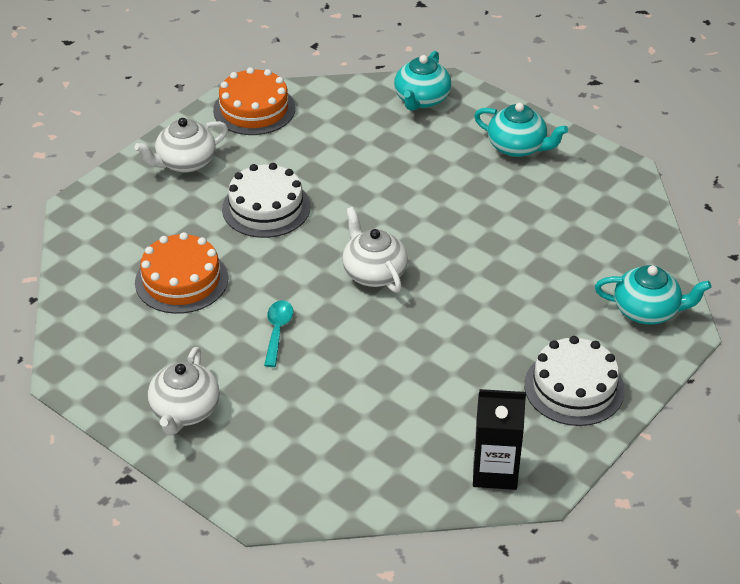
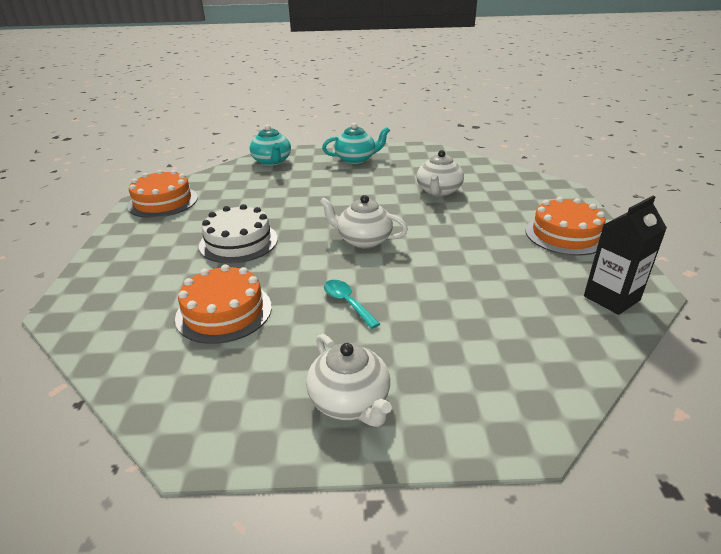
camera: 40 degrees left, 10 degrees down
(185, 162) = (139, 245): white teapot -> white teapot (438, 191)
(574, 387) = (565, 234): white cake -> orange cake
(647, 311) = (532, 188): turquoise teapot -> none

